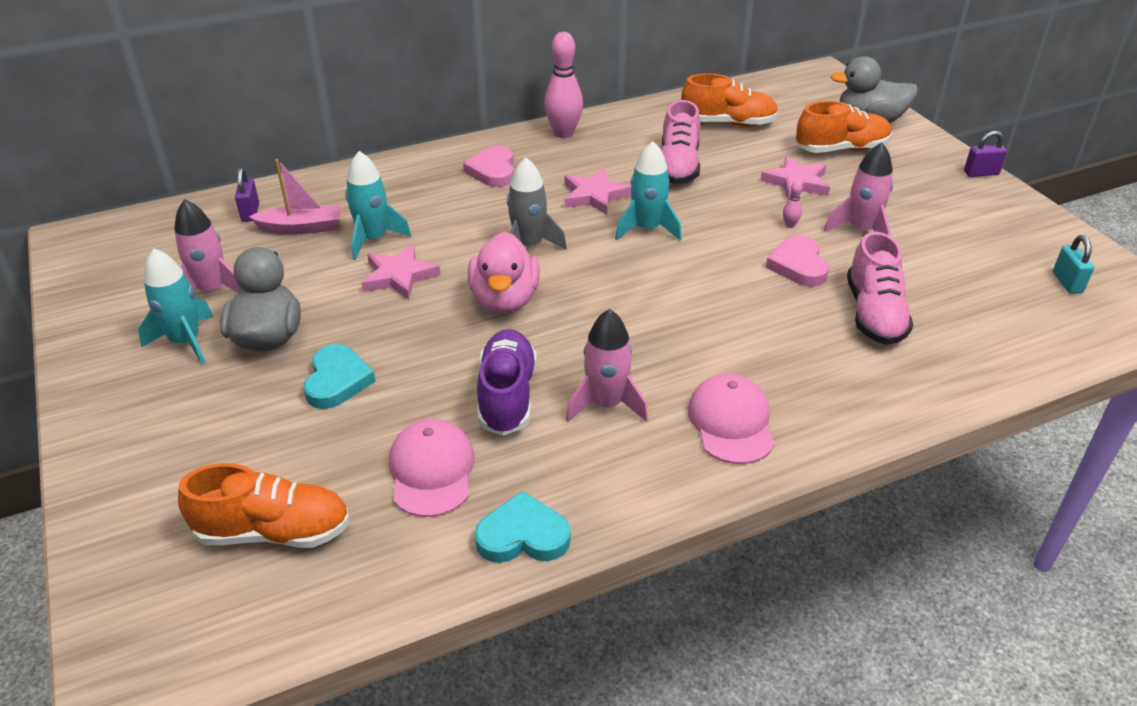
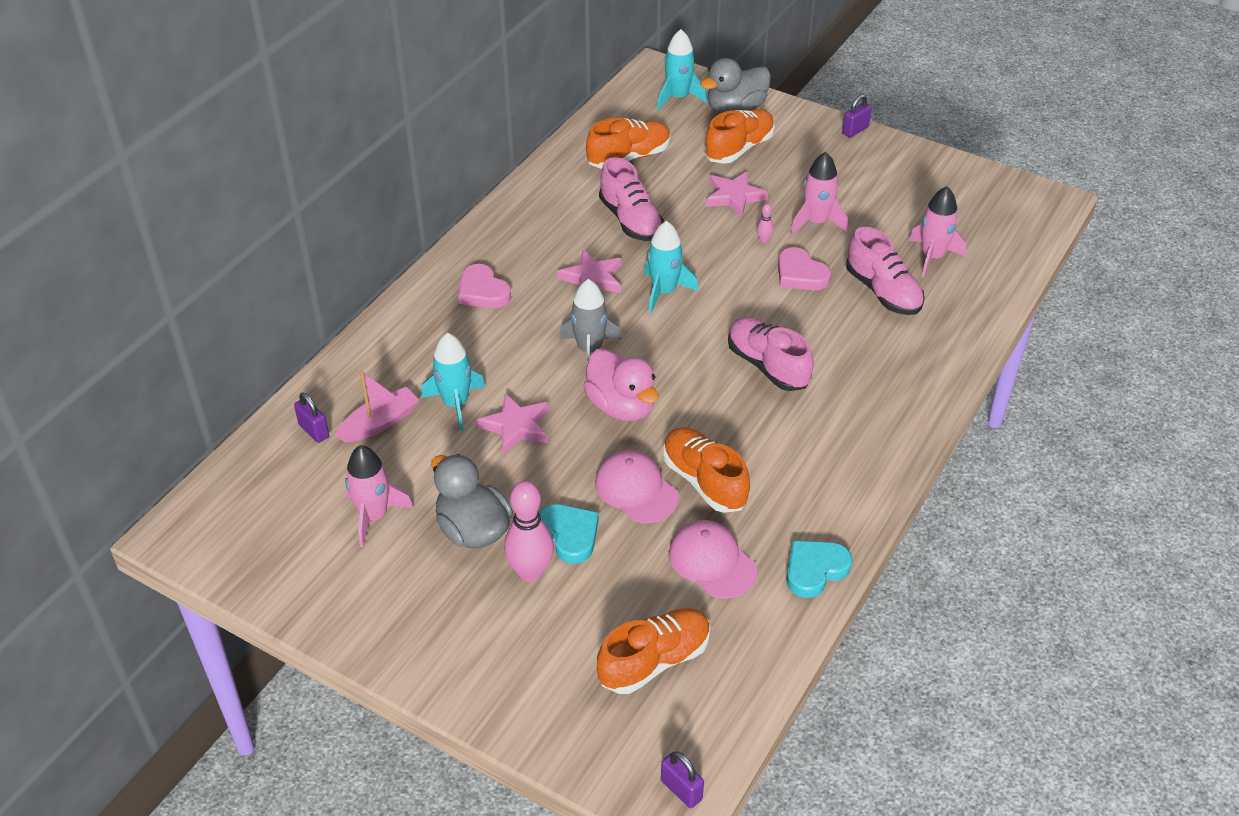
camera: 35 degrees left, 5 degrees up
(146, 674) = (681, 790): none -> purple padlock
(186, 341) = (409, 569): turquoise rocket -> turquoise rocket (678, 97)
(507, 396) = (704, 481): purple shoe -> orange shoe
(563, 133) = (503, 226): pink bowling pin -> pink bowling pin (530, 572)
(606, 404) = (776, 451): pink rocket -> pink rocket (932, 257)
(680, 327) = (768, 366): none -> pink shoe
(731, 422) = (866, 422): pink cap -> pink cap (636, 489)
(1067, 283) = (979, 207): turquoise padlock -> none

